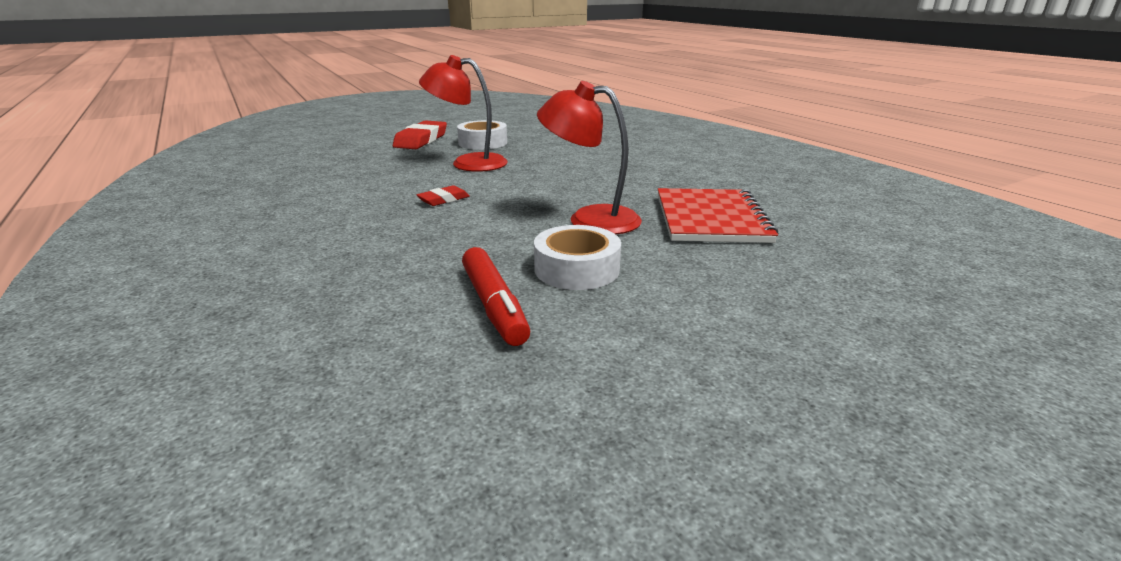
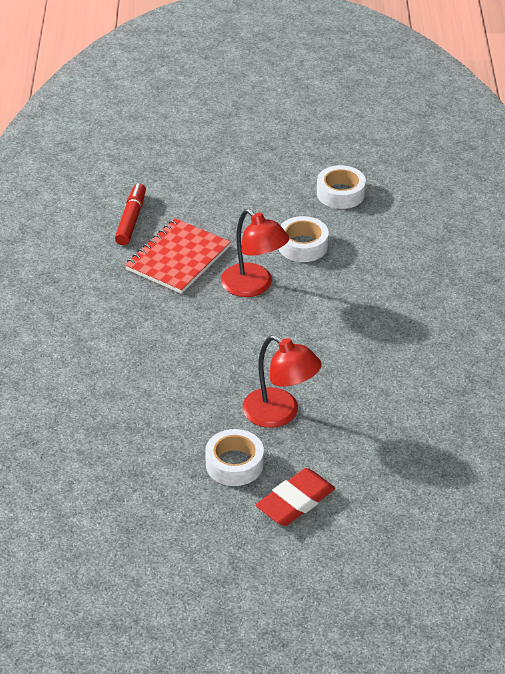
camera: 150 degrees left, 15 degrees up
(444, 199) = (336, 350): red eraser -> none
(494, 305) = (361, 236): red marker -> red marker (131, 220)
(596, 365) = (340, 193): none -> white tape

